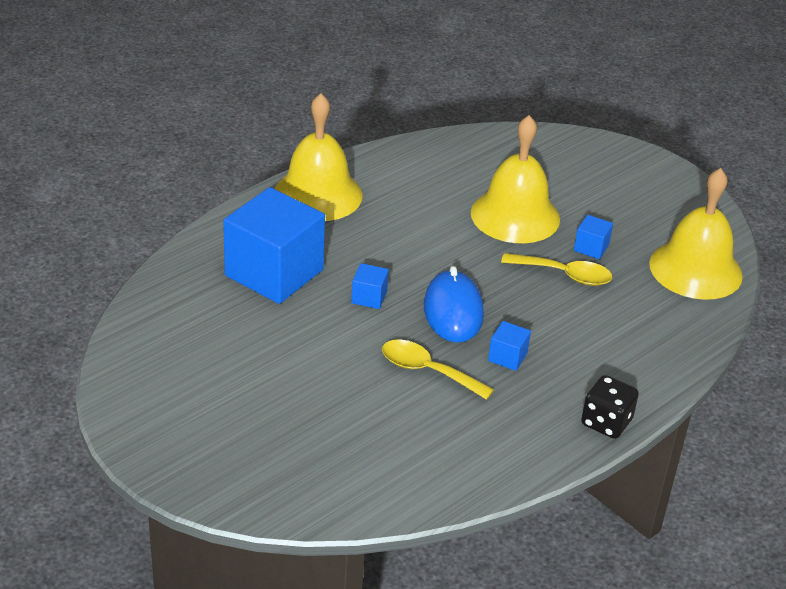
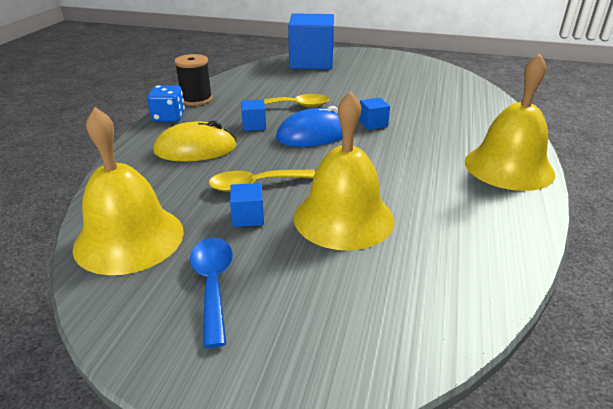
camera: 150 degrees right, 5 degrees down
(274, 273) = (443, 115): blue cube -> blue cube (311, 62)
(453, 311) = (313, 135): blue mouse -> blue mouse turned 75 degrees counterclockwise
(550, 449) = (196, 99): none -> black spool
(598, 347) = (195, 149): none -> yellow mouse
(606, 422) = (168, 117): black dice -> blue dice
(645, 212) = (213, 284): none -> blue spoon

